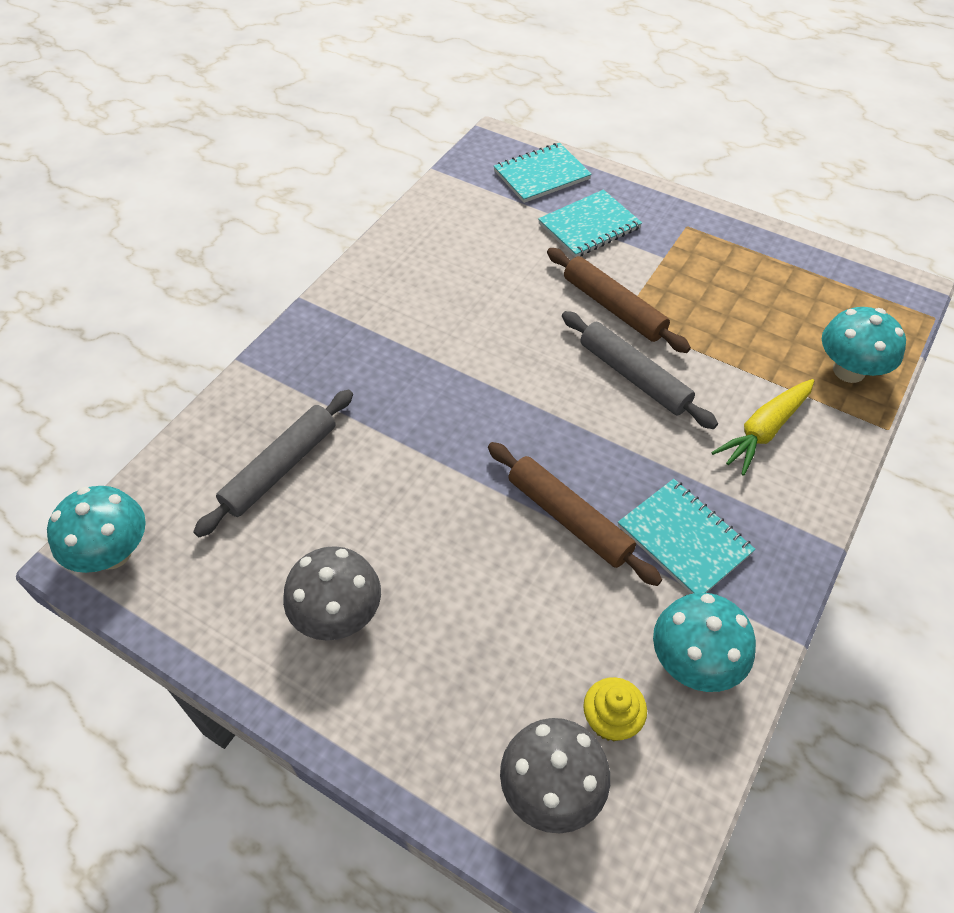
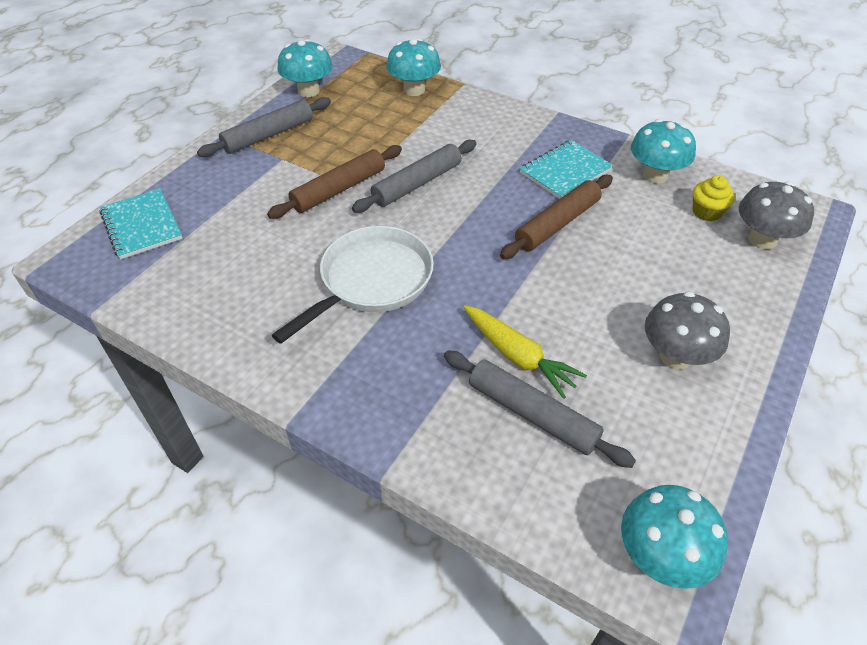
camera: 90 degrees left, 5 degrees down
(464, 341) = (371, 281): none -> white pan
(589, 226) = (230, 197): turquoise notebook -> none
(707, 241) = (269, 135): none -> grey rolling pin
(763, 431) = (469, 129): yellow carrot -> yellow carrot (518, 357)
(812, 266) = (308, 91): none -> turquoise mushroom

